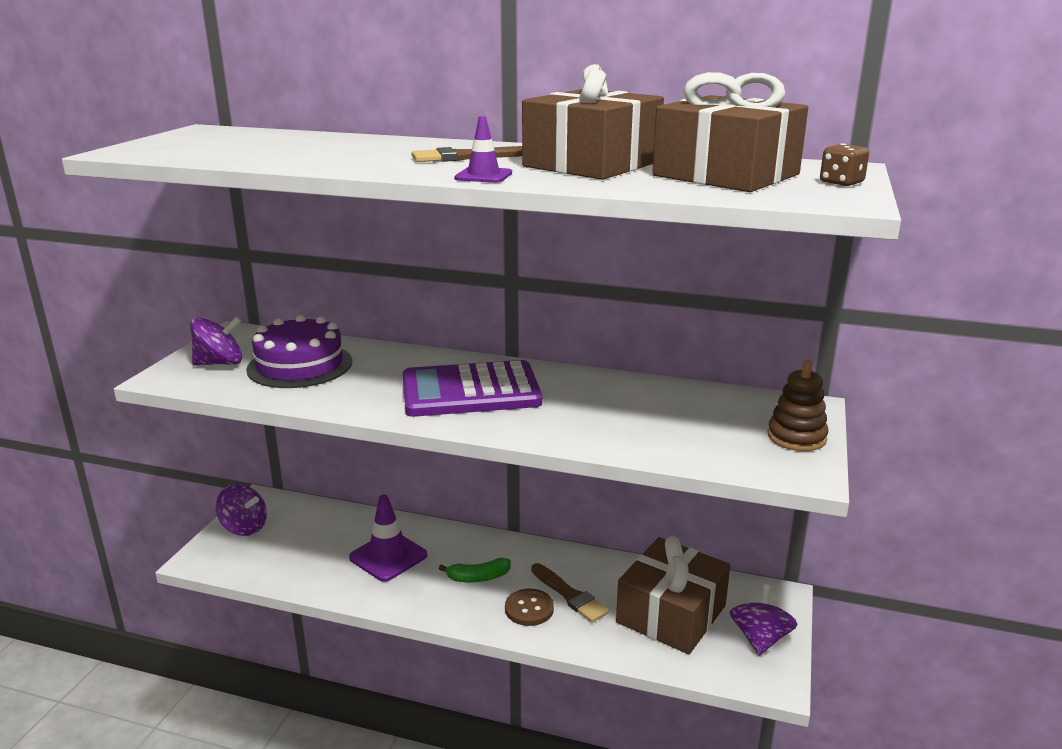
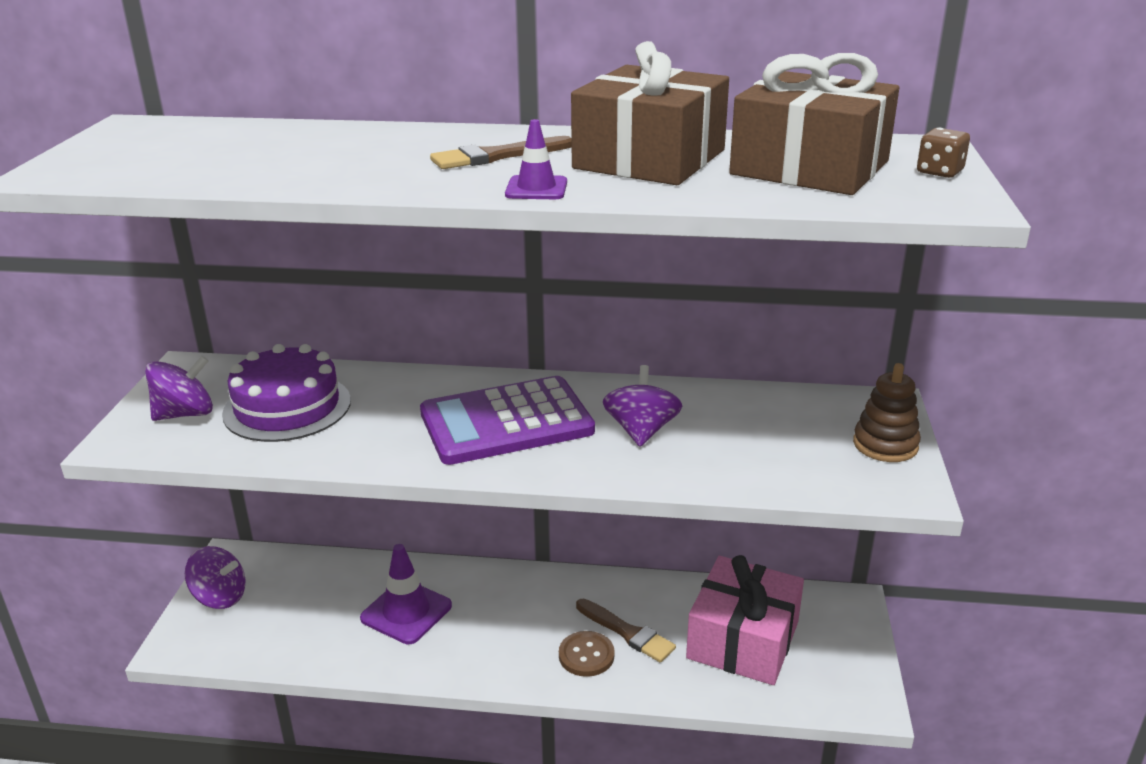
camera: 10 degrees left, 5 degrees up
(478, 577) = (518, 625): green banana -> none
(671, 614) = (743, 640): brown gift -> pink gift
(760, 639) = (843, 656): purple spinning top -> purple spinning top (641, 431)

